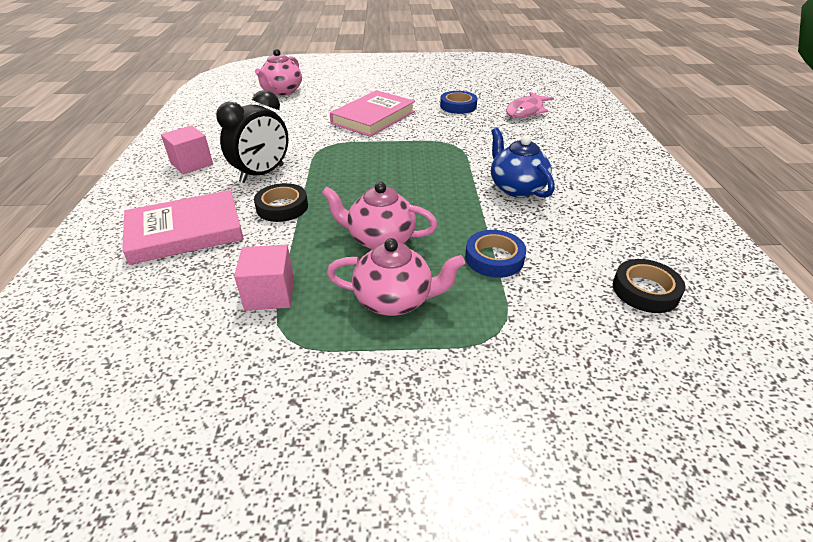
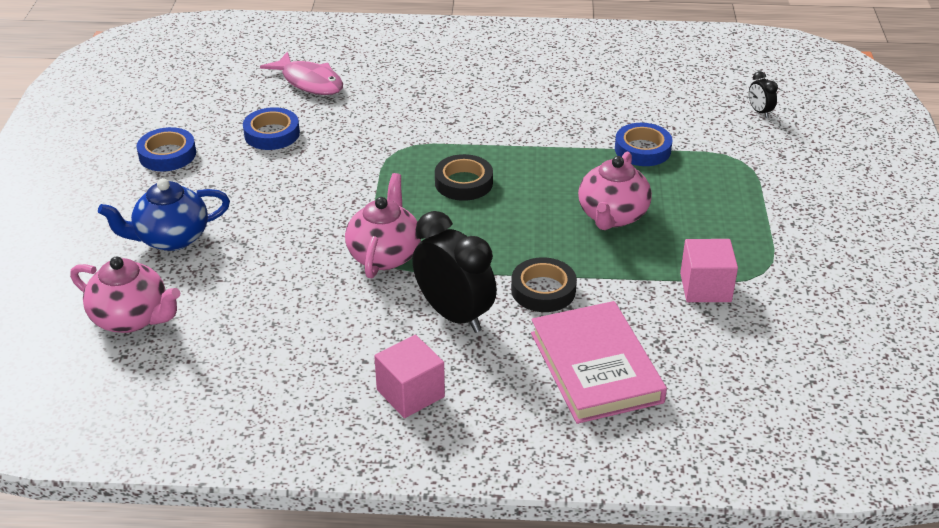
camera: 85 degrees left, 0 degrees up
(373, 117) = (288, 213): pink book -> none
(395, 300) = (707, 210): pink teapot -> pink teapot (384, 255)
(427, 84) = (167, 154): none -> blue tape
(516, 188) = (514, 119): blue teapot -> blue teapot (171, 238)
(619, 358) = (759, 112): none -> black clock
(645, 290) = (683, 83): black tape -> black tape (463, 183)

